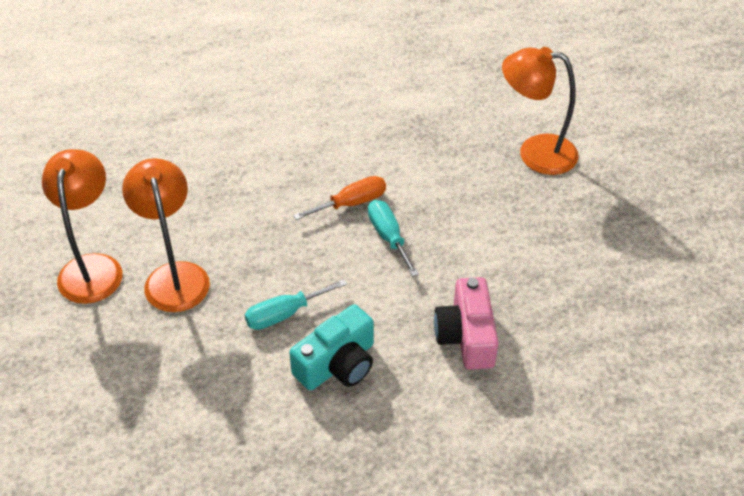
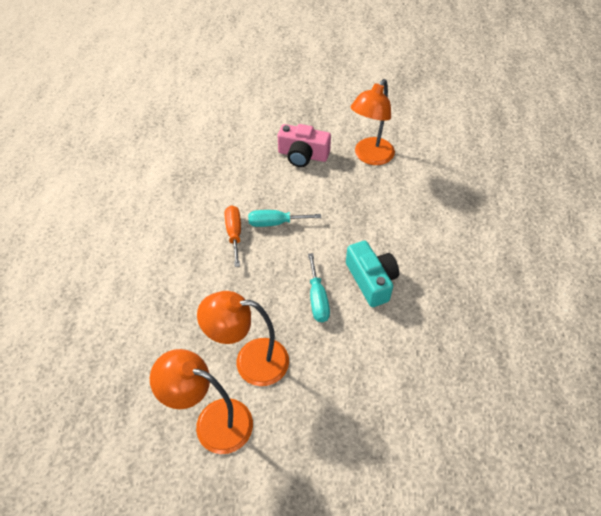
camera: 70 degrees left, 5 degrees up
(466, 336) = (372, 210): pink camera -> pink camera (303, 155)
(535, 153) = (241, 132): orange lamp -> orange lamp (370, 157)

